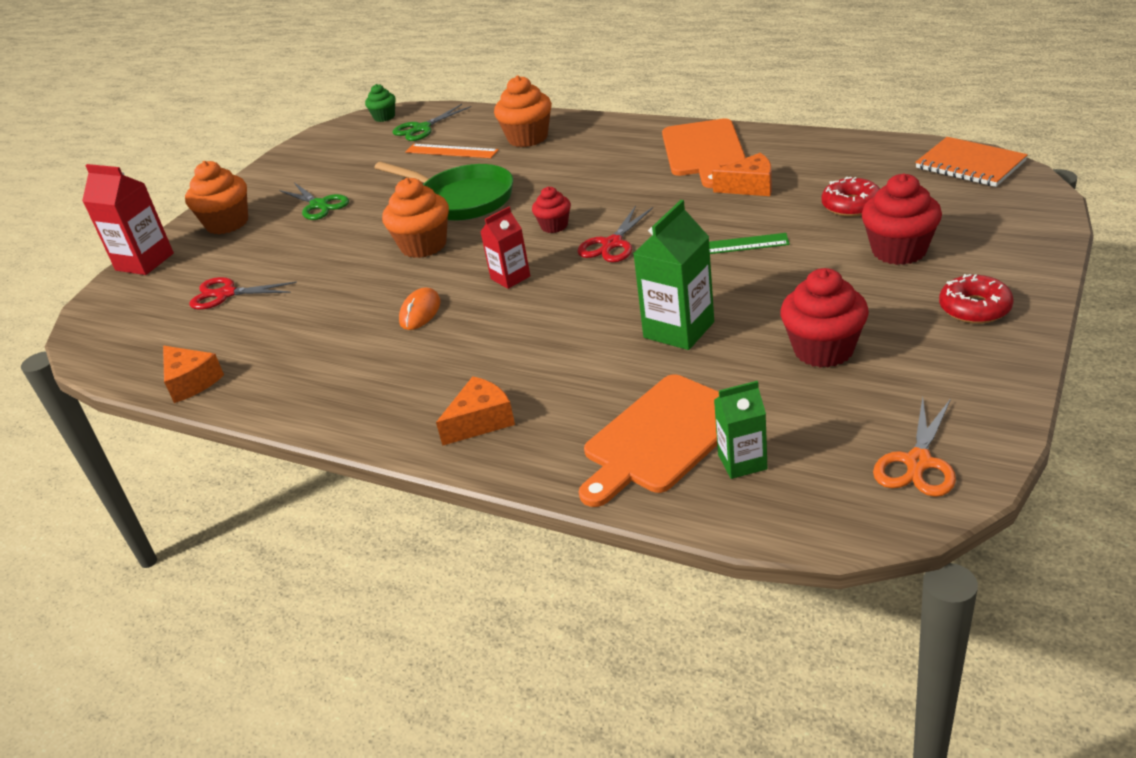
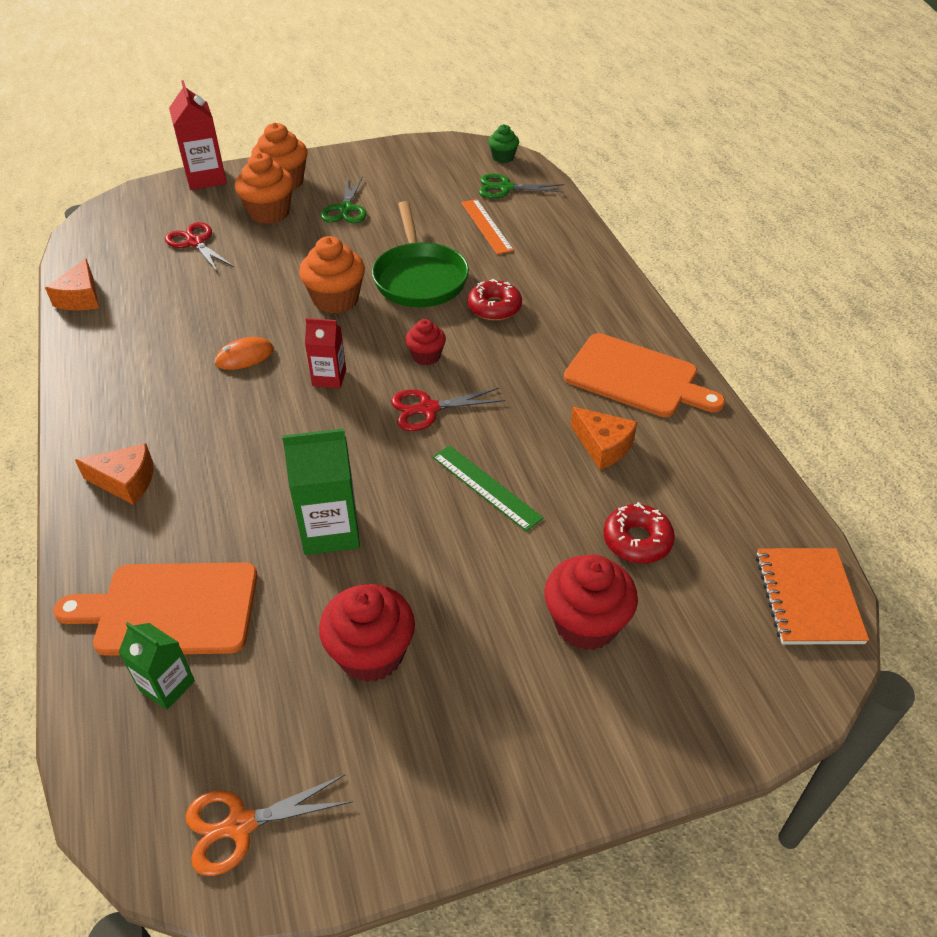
camera: 40 degrees right, 10 degrees up
(528, 138) = (549, 255): orange cupcake -> orange cupcake (269, 213)
(703, 151) = (636, 377): orange cutting board -> orange cutting board turned 105 degrees counterclockwise
(974, 308) = (530, 743): red donut -> red donut (494, 307)

